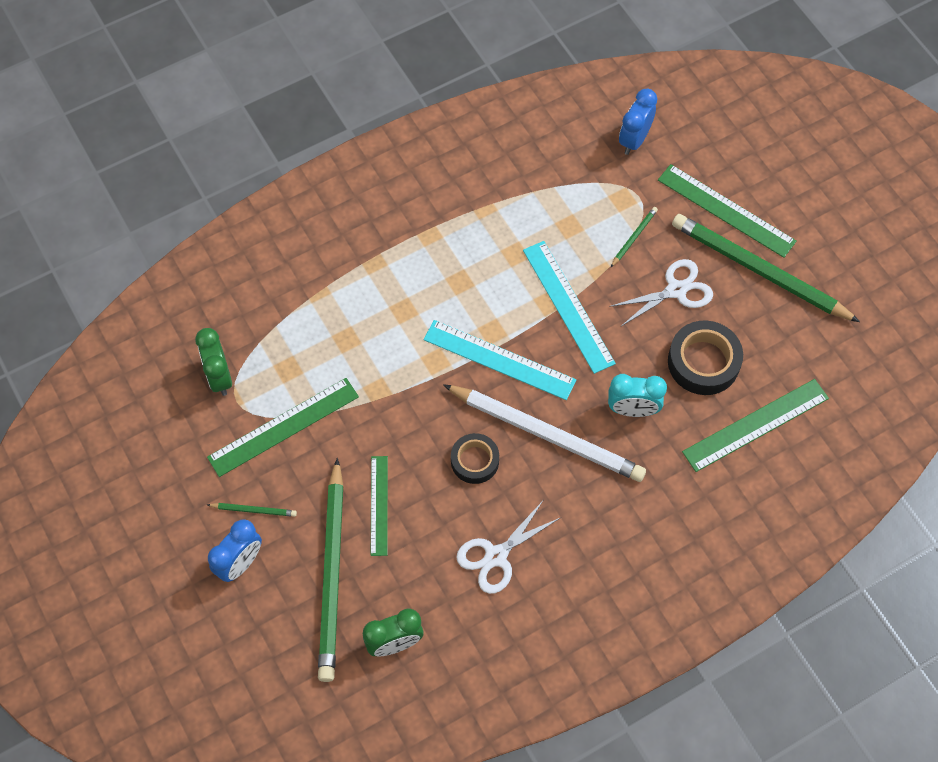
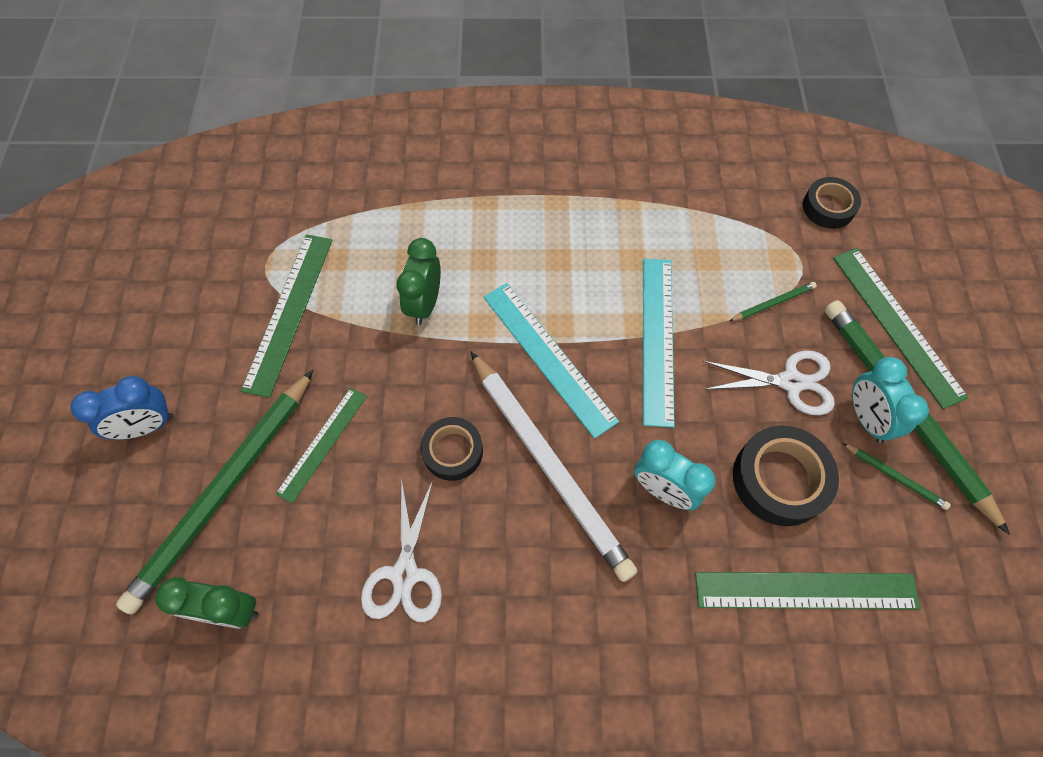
camera: 30 degrees right, 0 degrees up
(219, 377) = (267, 235): green clock -> green clock (425, 304)
(254, 510) = (200, 379): green pencil -> green pencil (895, 477)
(283, 427) = (289, 312): green ruler -> green ruler turned 75 degrees counterclockwise
(496, 556) = (405, 574): white scissors -> white scissors turned 75 degrees counterclockwise
(634, 140) = (828, 207): blue clock -> black tape
(738, 290) = (866, 418): none -> turquoise clock

